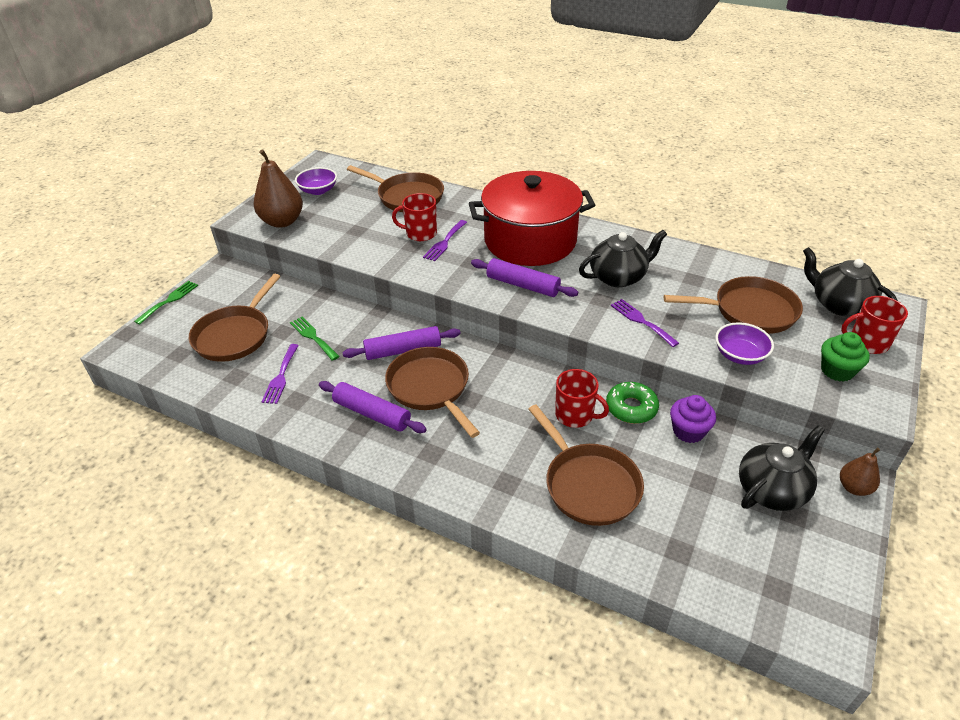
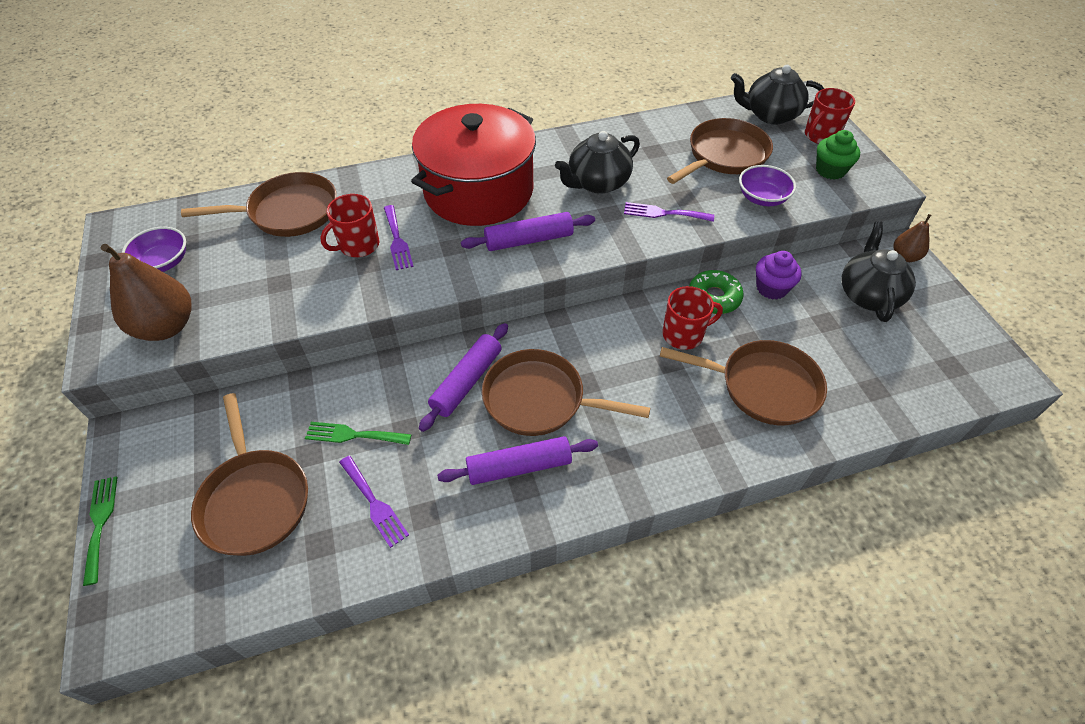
camera: 45 degrees left, 10 degrees up
(618, 277) = (597, 183): black teapot -> black teapot turned 150 degrees counterclockwise

